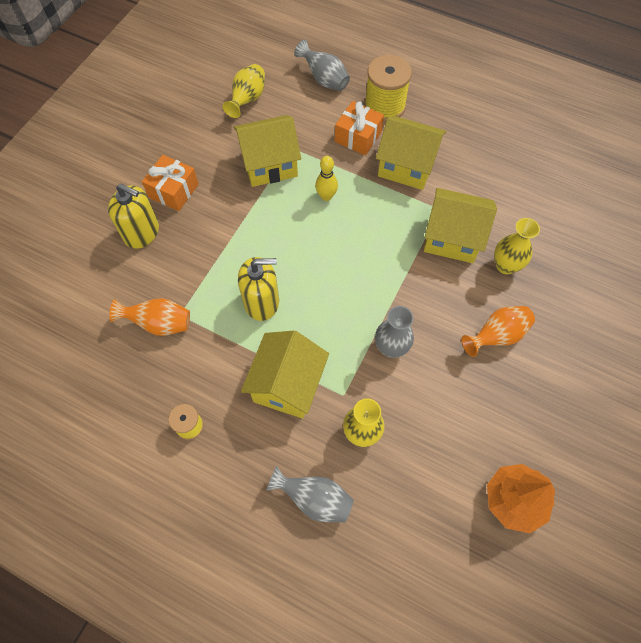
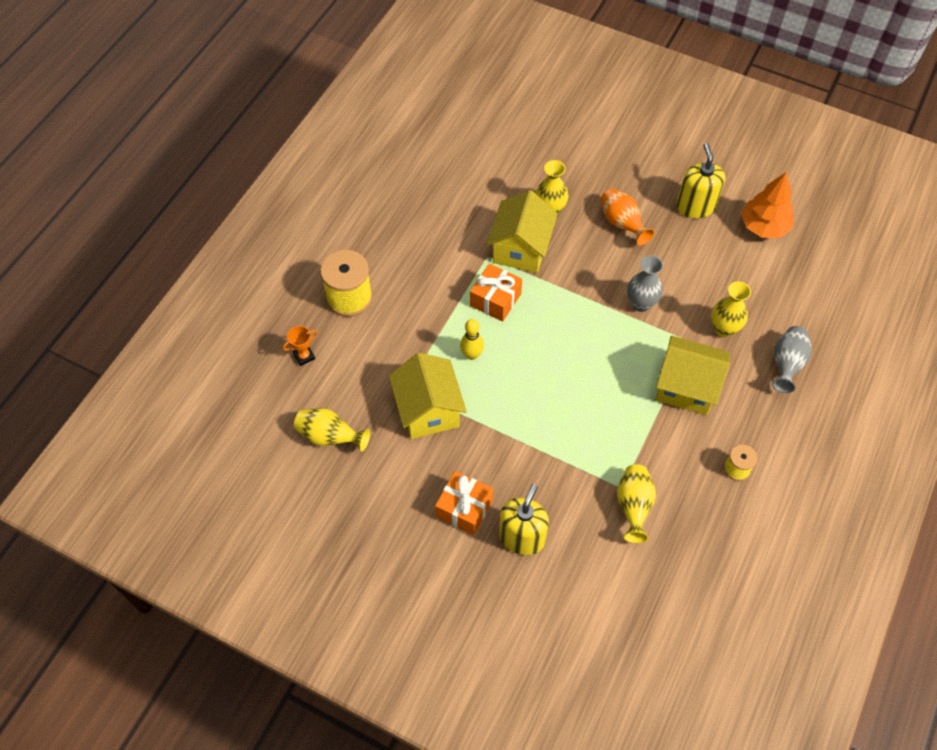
camera: 90 degrees left, 5 degrees down
(159, 323) = (633, 506): orange vase -> yellow vase
(261, 302) = (601, 412): yellow soap dispenser -> yellow soap dispenser (695, 206)
(324, 79) = (304, 356): grey vase -> orange trophy
(358, 137) = (392, 324): orange gift -> orange gift (495, 300)
(406, 166) = (433, 281): yellow house -> none

